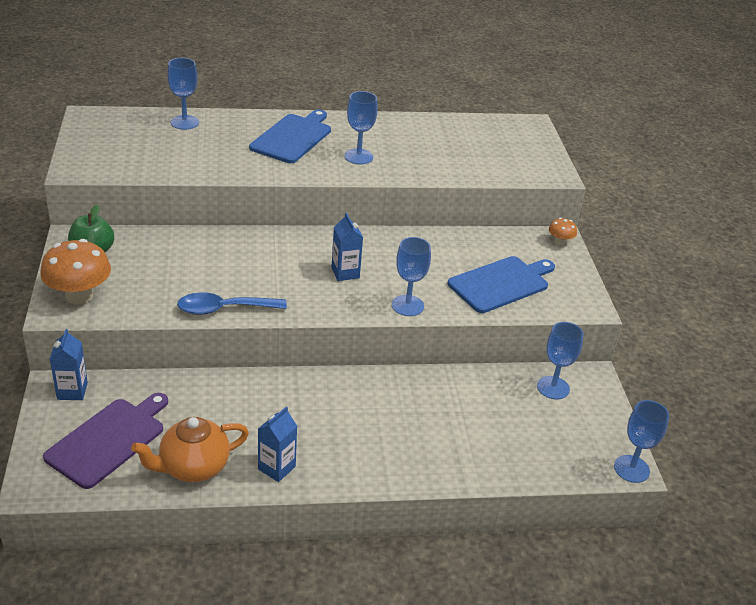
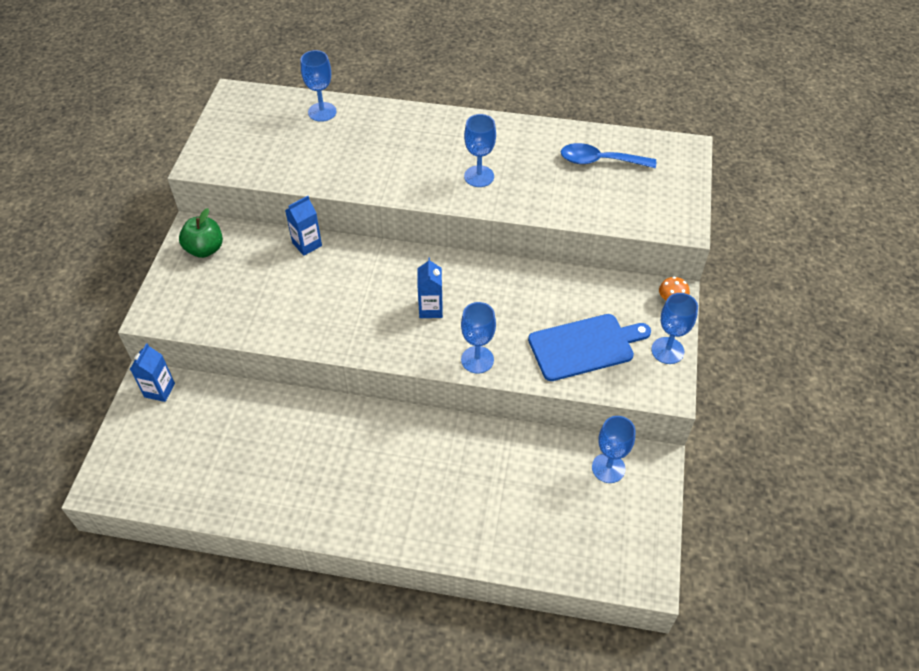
camera: 20 degrees right, 15 degrees up
(79, 296) = (177, 300): orange mushroom -> none
(108, 440) = (174, 449): purple cutting board -> none
(193, 467) = (236, 493): orange teapot -> none
(224, 309) = (300, 336): blue spoon -> blue spoon (600, 161)
(276, 468) = (308, 509): blue carton -> blue carton (307, 244)
(293, 137) = (421, 143): blue cutting board -> none
(631, 469) = (650, 581): blue goblet -> blue goblet (667, 350)

